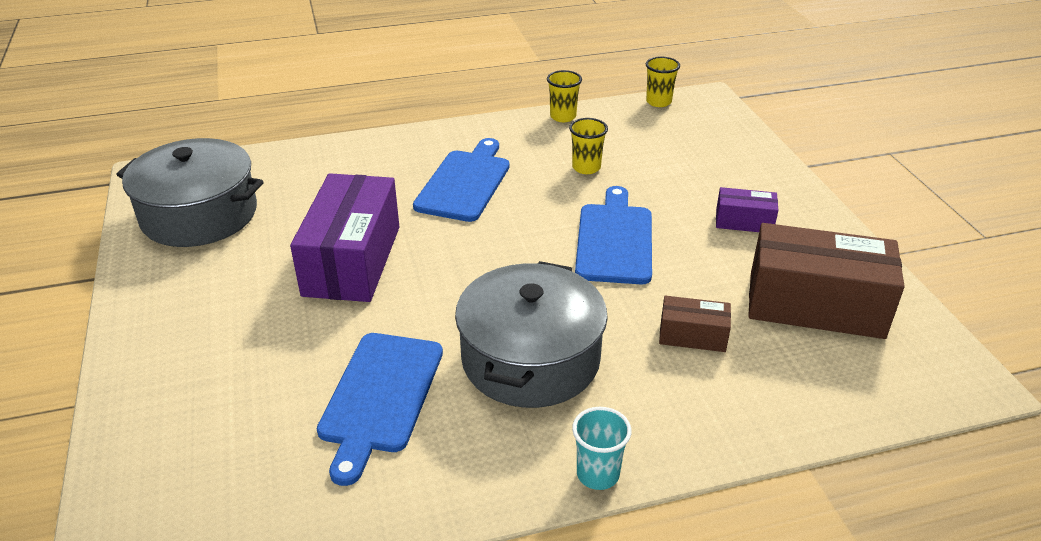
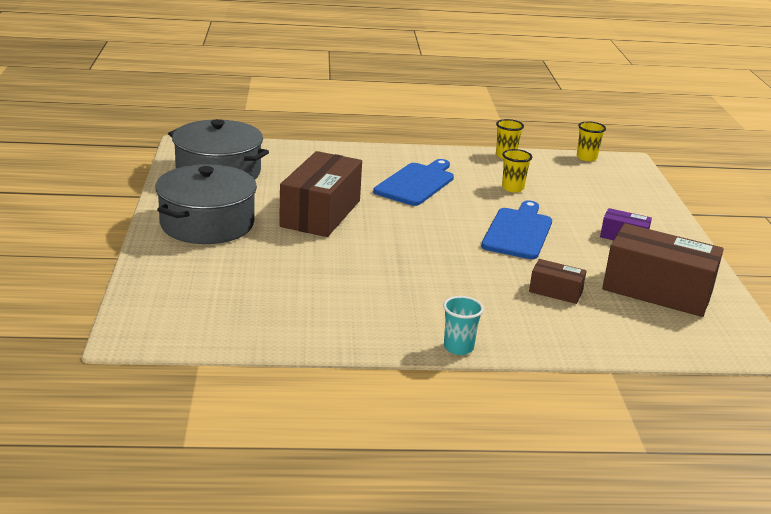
camera: 10 degrees right, 10 degrees down
(352, 260) = (320, 213): purple box -> brown box
(380, 396) = (321, 285): blue cutting board -> none
(530, 359) = (432, 284): grey pot -> grey pot (207, 224)

